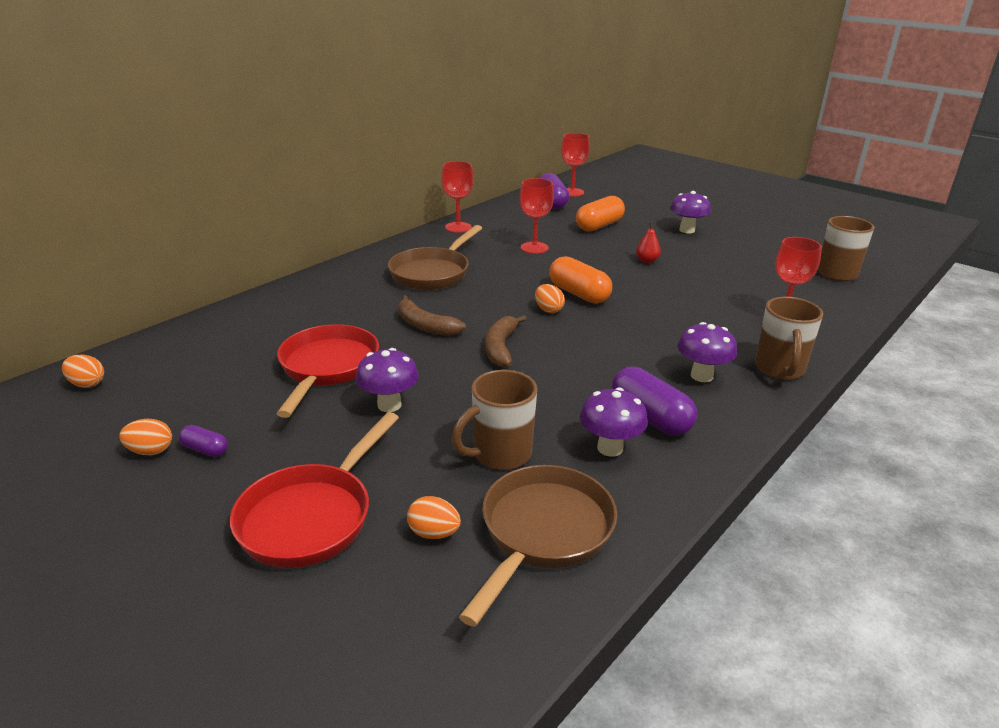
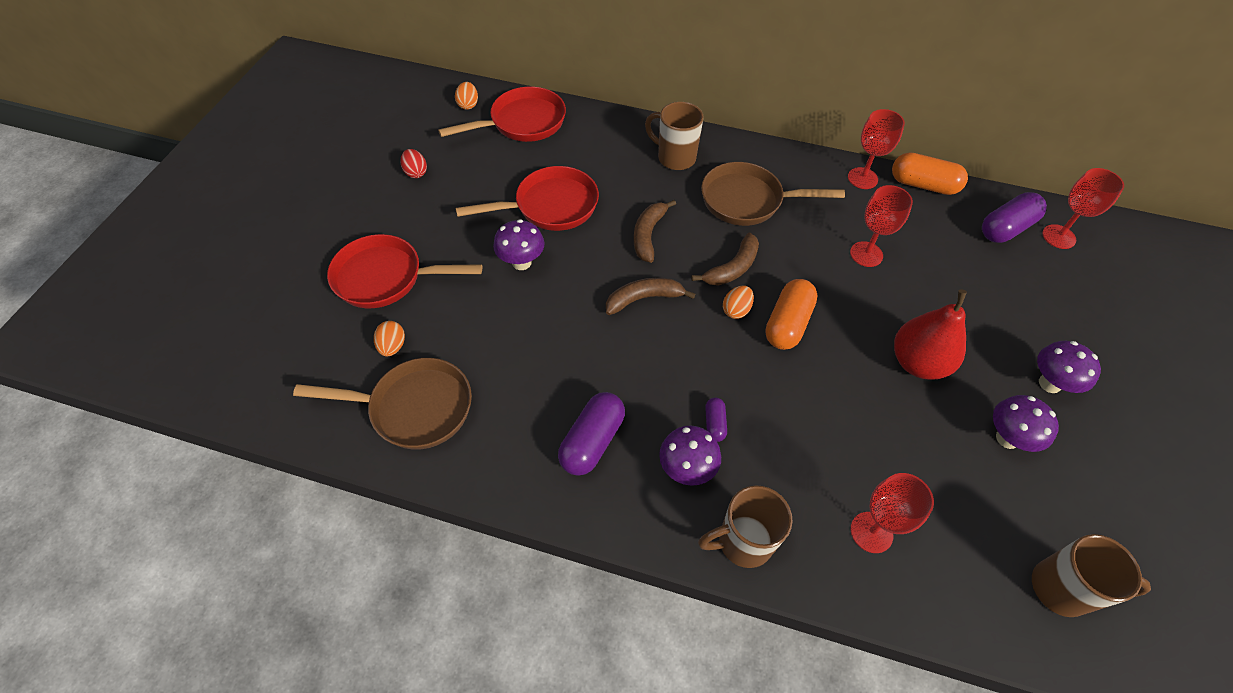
camera: 65 degrees right, 25 degrees up
(150, 451) = (416, 172): orange egg -> red egg
(176, 355) = (522, 123): none -> red pan
(205, 450) = (428, 195): purple capsule -> purple capsule (714, 423)
(500, 454) = (491, 352): brown mug -> brown mug (675, 158)
(502, 299) = (732, 268): none -> brown banana
(599, 226) = (978, 292): orange capsule -> orange capsule (923, 185)
(610, 448) = (532, 422): purple mushroom -> purple mushroom (1007, 438)
(647, 261) = (918, 363): red pear -> red pear, size x2.13

